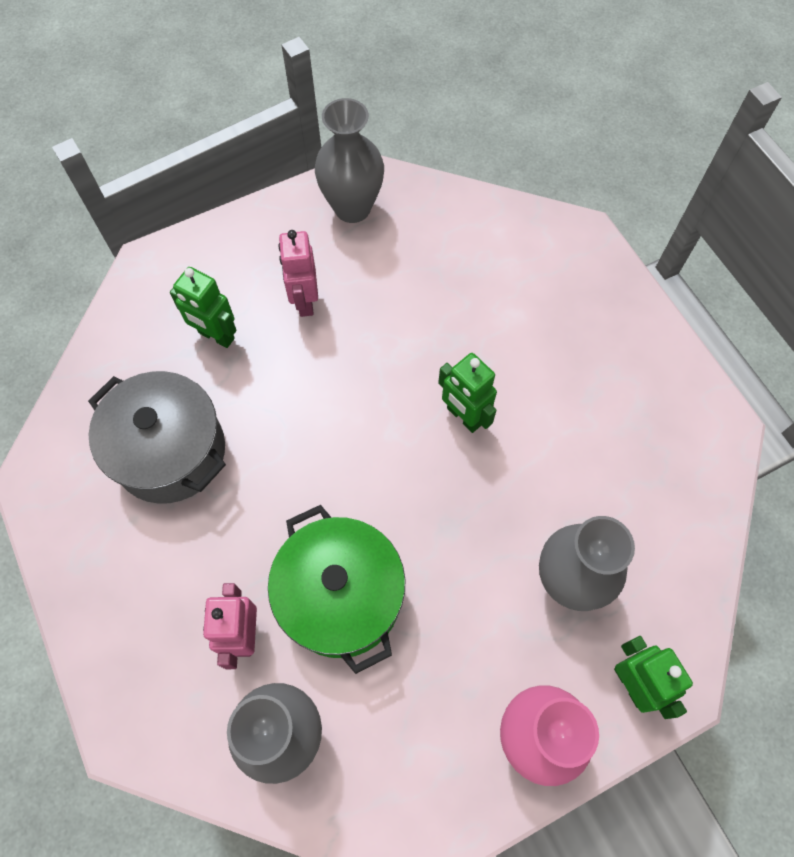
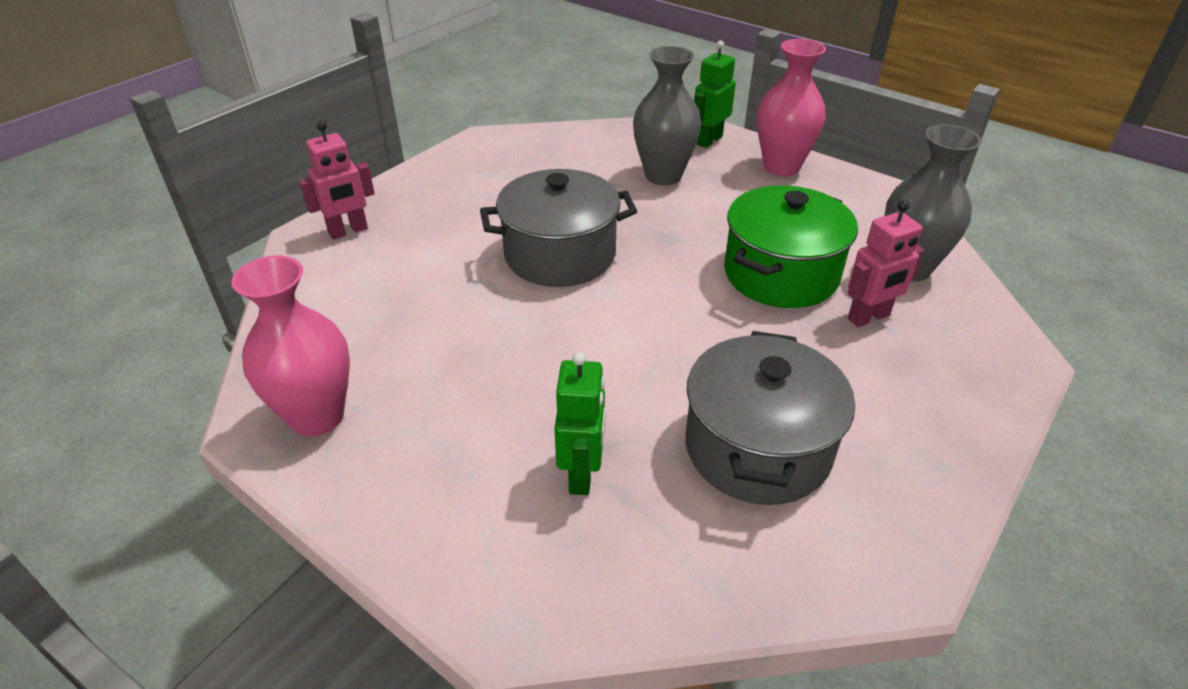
camera: 115 degrees left, 25 degrees down
(304, 301) = (486, 409): pink robot -> pink robot (348, 231)
(352, 208) = (317, 416): grey vase -> pink vase
(463, 417) = (560, 255): green robot -> grey pot

